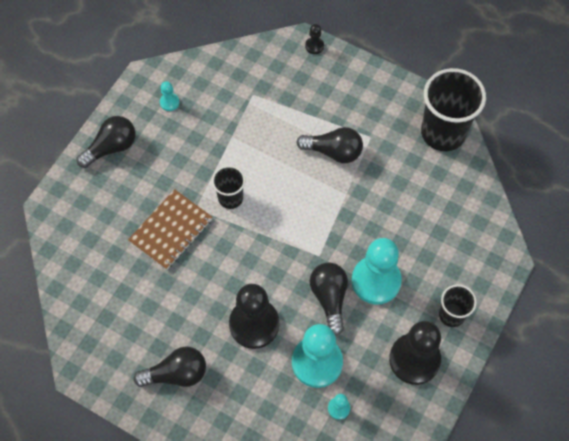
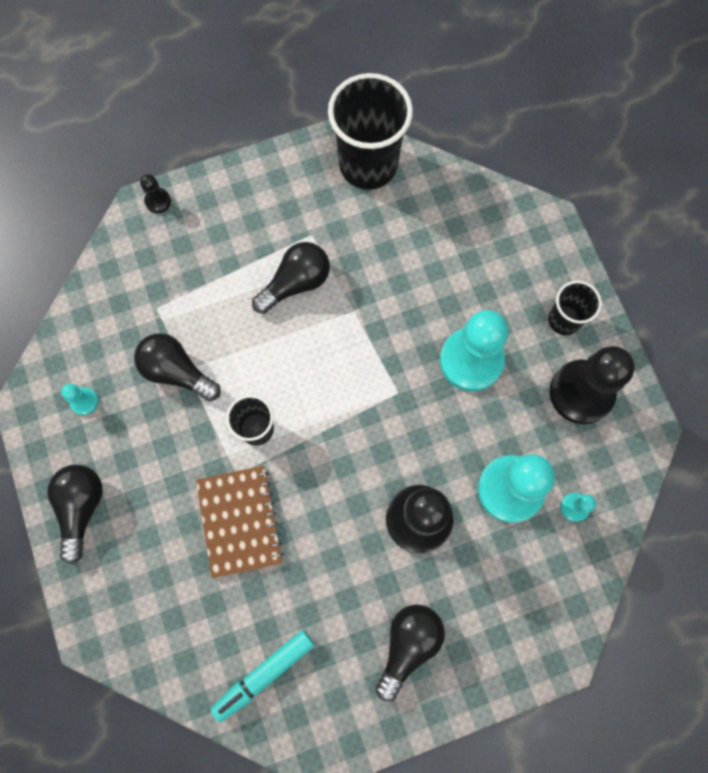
camera: 50 degrees left, 10 degrees up
(98, 309) = (264, 674): none -> turquoise marker
(329, 298) = (452, 420): black light bulb -> black light bulb (177, 371)

